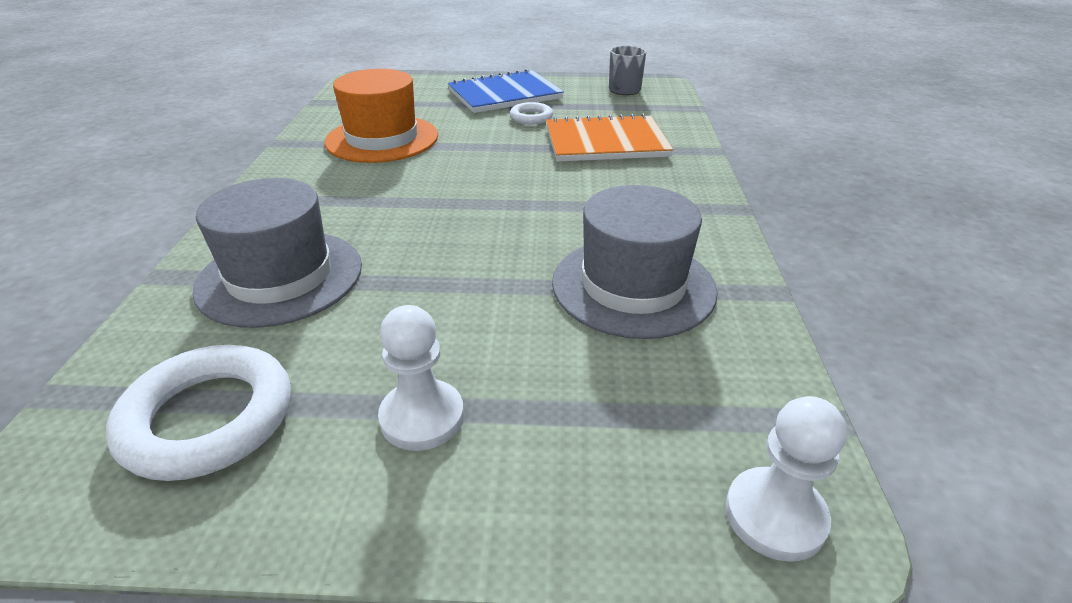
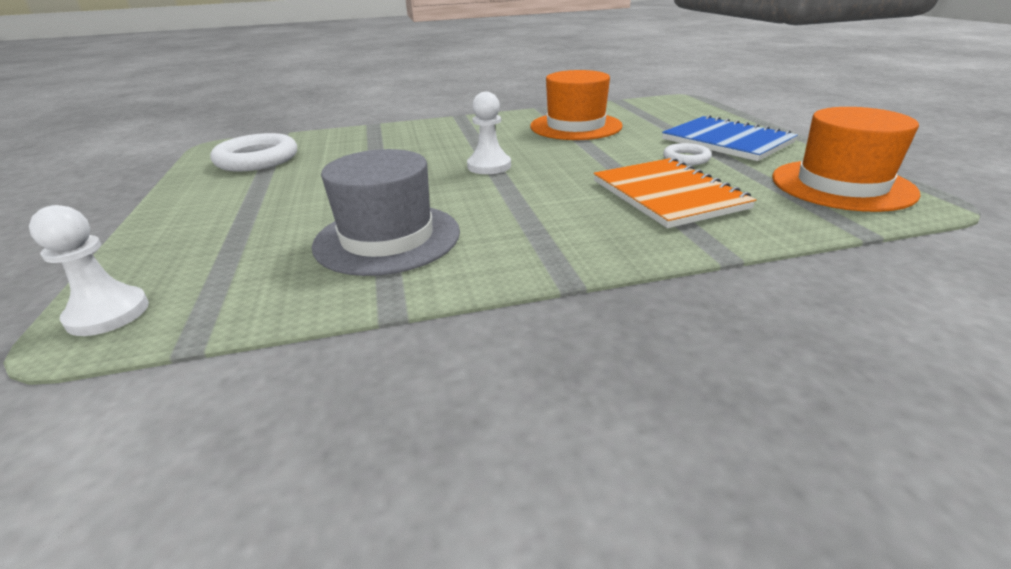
camera: 75 degrees right, 5 degrees down
(280, 277) = (376, 144): grey hat -> none
(422, 417) = (245, 198): white pawn -> white pawn (489, 166)
(624, 90) = (841, 185): grey mug -> orange hat

